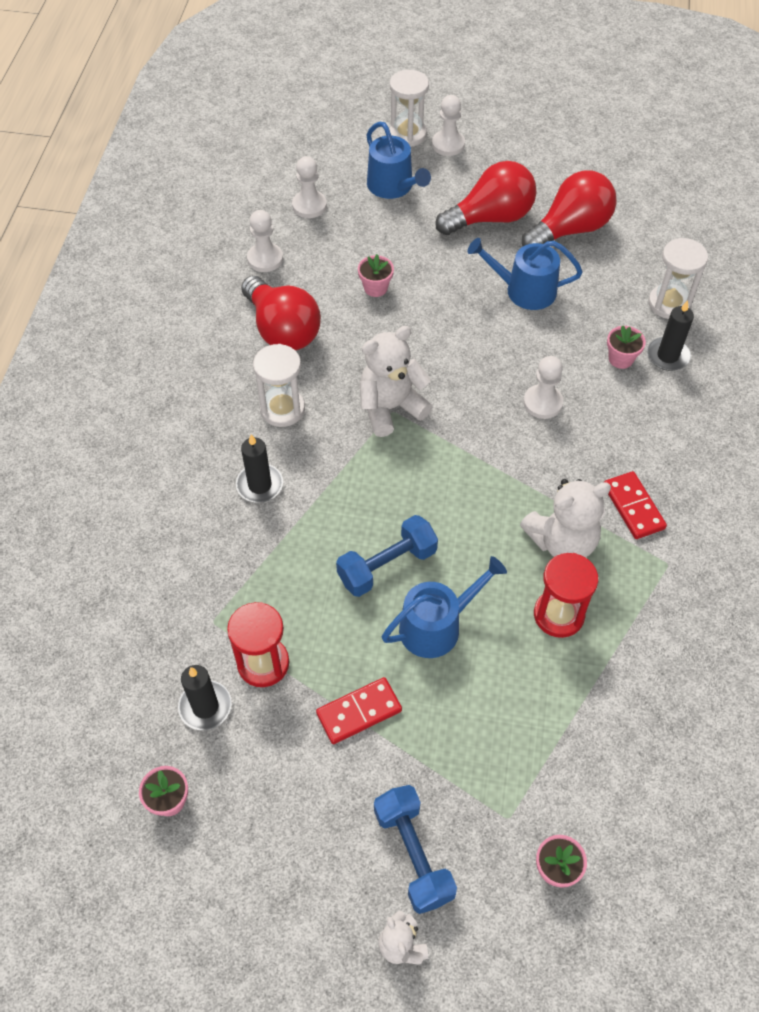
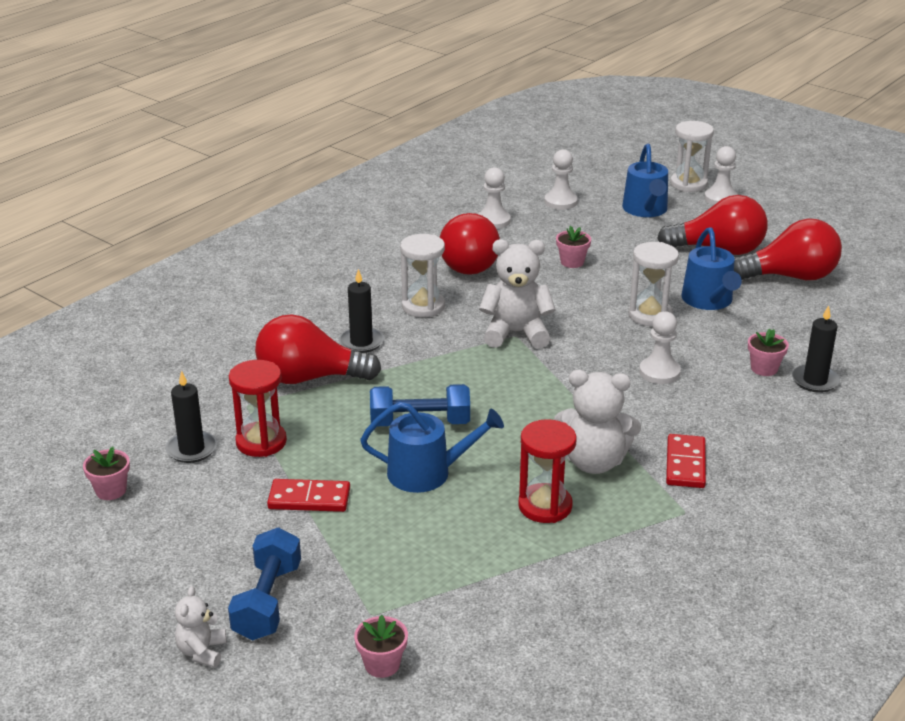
camera: 30 degrees right, 25 degrees down
(246, 556) = (309, 378): none -> red light bulb
(524, 290) = (709, 301): blue watering can -> blue watering can turned 135 degrees counterclockwise
(669, 303) = (848, 349): white hourglass -> white hourglass (650, 315)

